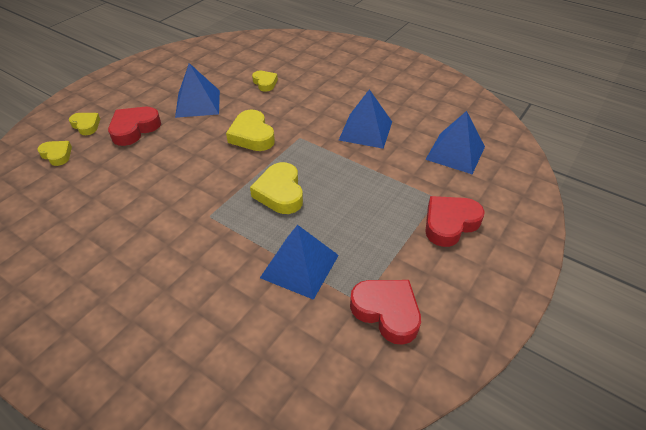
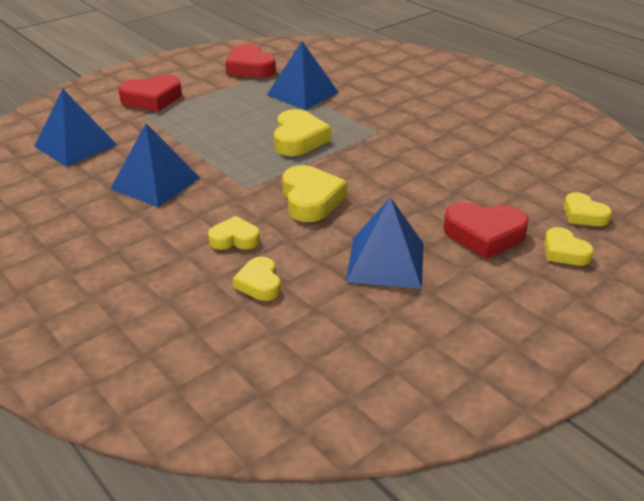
camera: 165 degrees left, 10 degrees down
(134, 129) = (484, 234): red heart -> red heart turned 45 degrees clockwise
(290, 102) = (234, 239): none -> yellow heart

